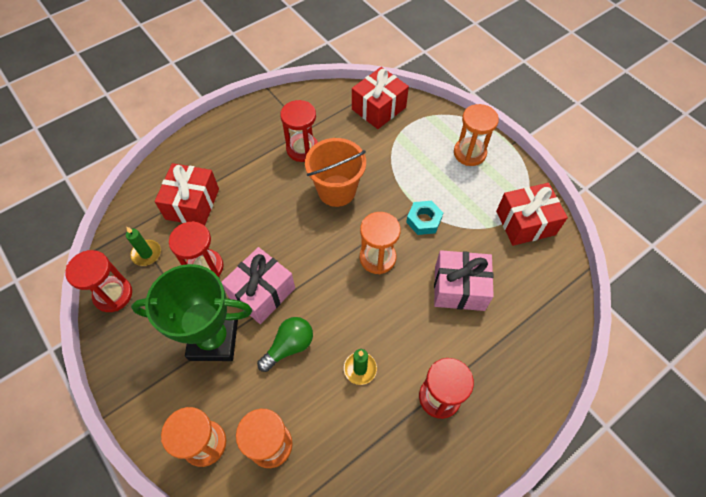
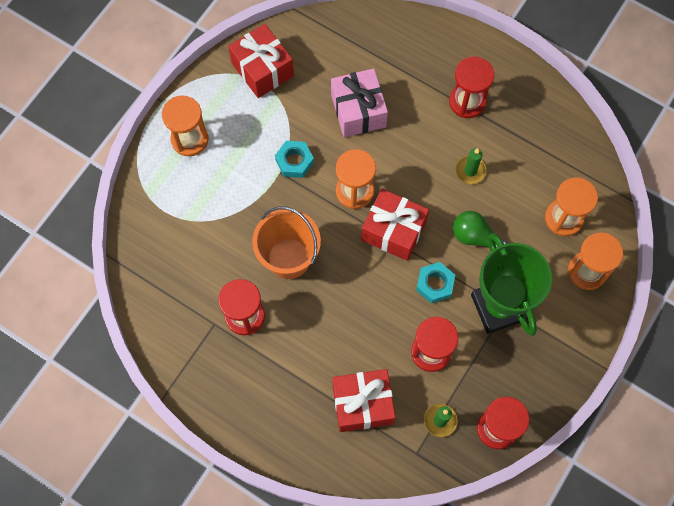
camera: 110 degrees left, 10 degrees up
(262, 292) = (435, 284): pink gift -> turquoise nut
(379, 108) = (154, 253): red gift -> red gift (393, 231)

